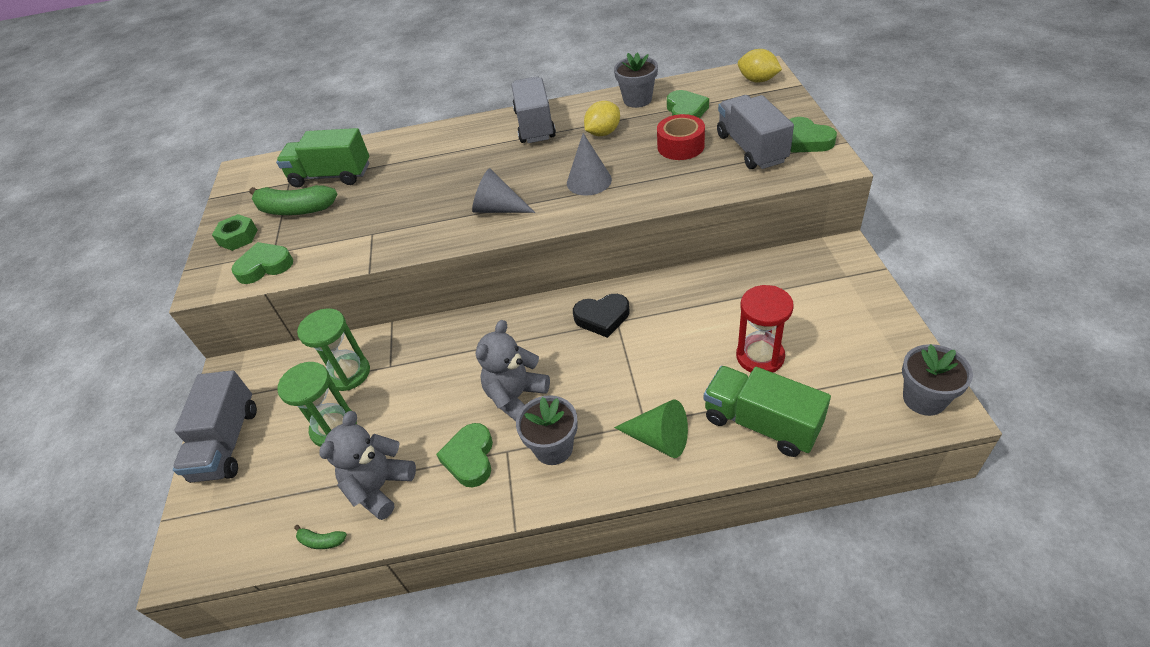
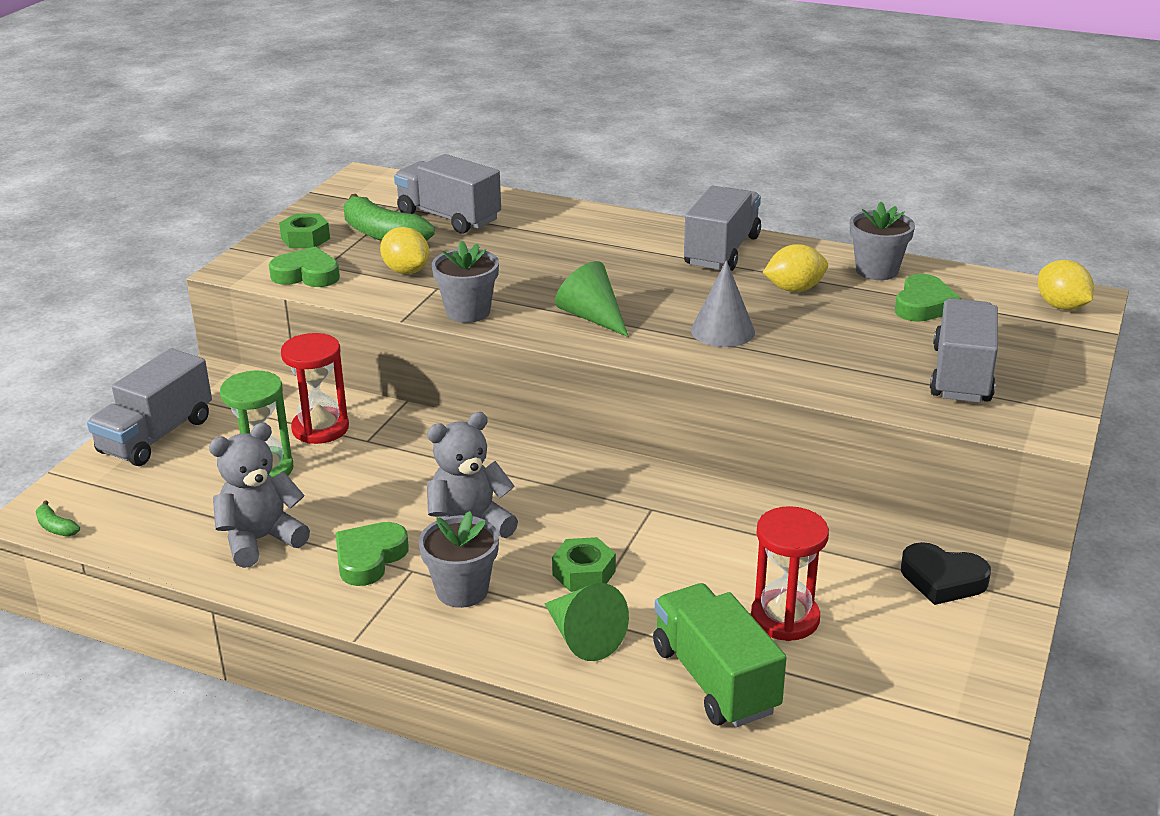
camera: 25 degrees right, 15 degrees down
(321, 541) = (169, 557): green banana -> green banana (56, 527)
(331, 176) = (449, 217): green truck -> grey truck
(337, 230) = (406, 271): none -> yellow lemon
(348, 373) = (320, 428): green hourglass -> red hourglass
(498, 209) = (592, 317): grey cone -> green cone
(602, 317) = (638, 497): black heart -> black heart (942, 579)
(617, 390) = (584, 573): none -> green nut
(680, 146) = (874, 338): red tape -> none
(806, 140) = (1045, 394): green heart -> none
(924, 399) = (945, 754): grey flower pot -> grey flower pot (468, 312)

